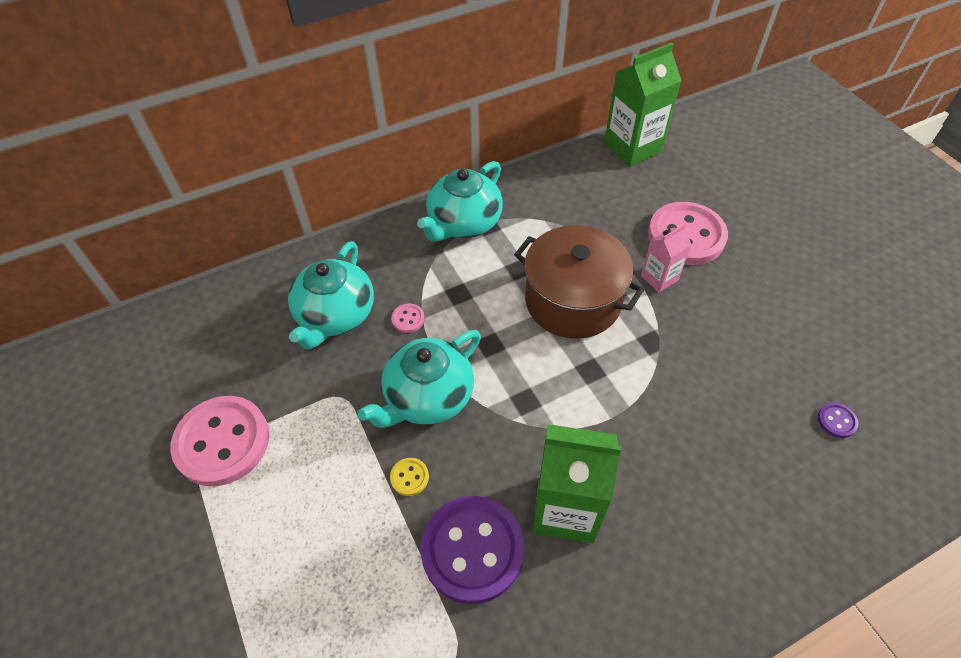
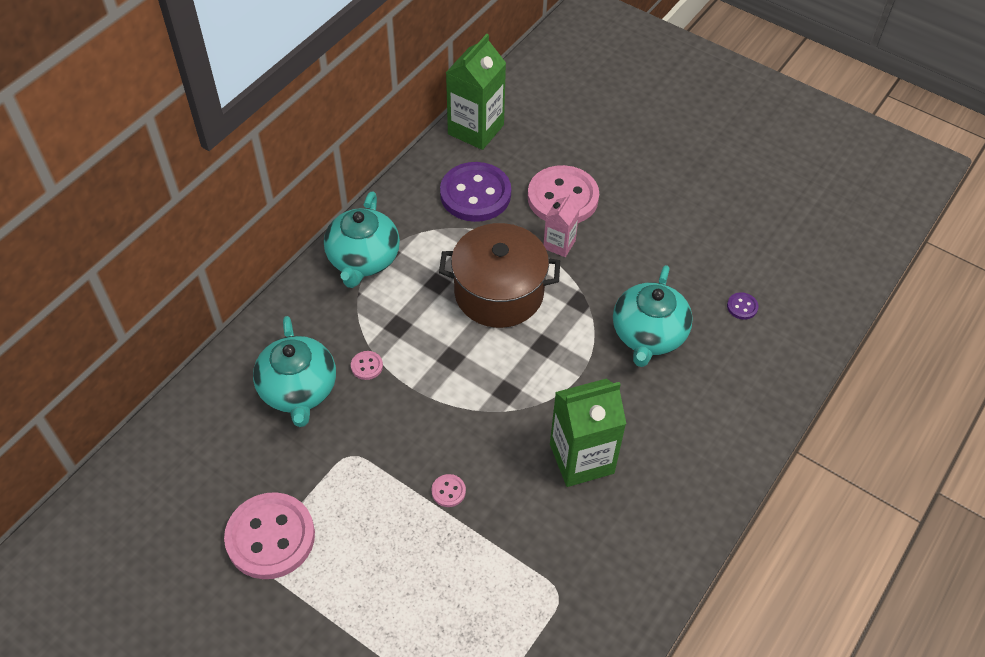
camera: 30 degrees left, 0 degrees up
(409, 477) = (448, 491): yellow button -> pink button
(428, 397) = (424, 423): turquoise teapot -> turquoise teapot (648, 335)
(472, 550) = (529, 520): purple button -> purple button (475, 194)

